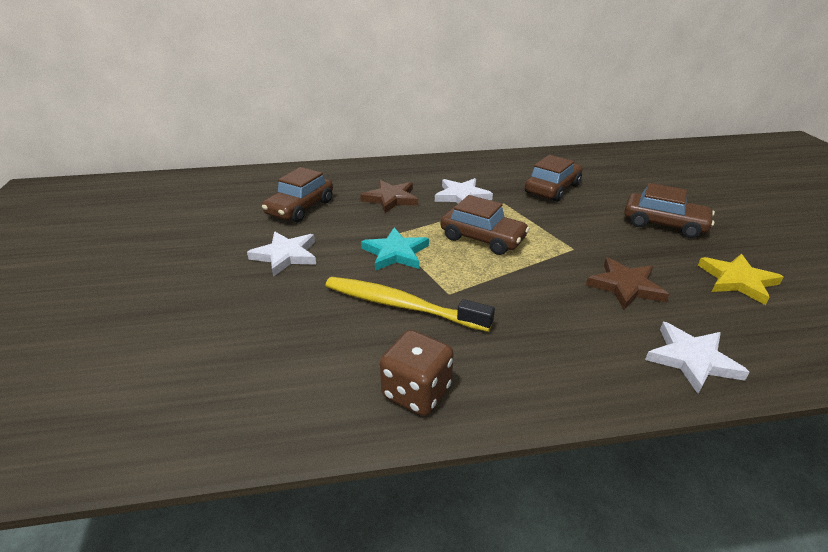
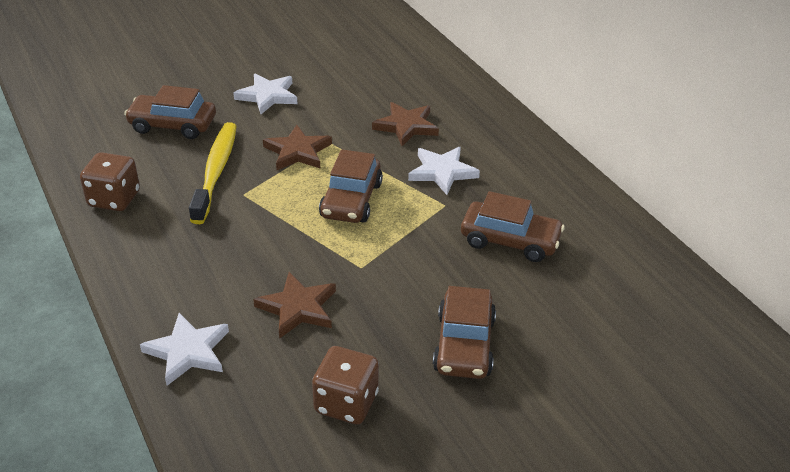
camera: 70 degrees right, 5 degrees up
(300, 208) = (355, 79): brown car -> brown car (173, 125)
(395, 253) = (297, 152): turquoise star -> brown star
(737, 280) = (346, 403): yellow star -> brown dice

